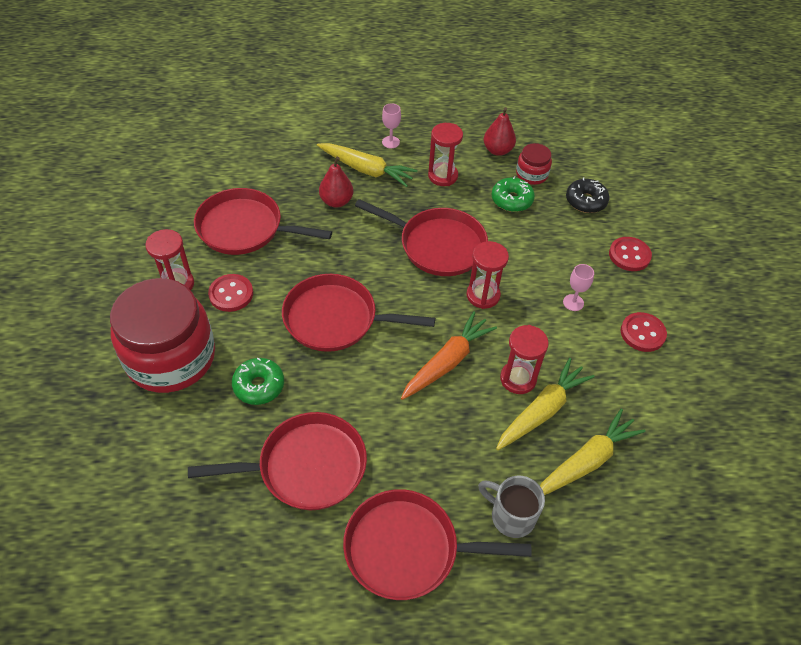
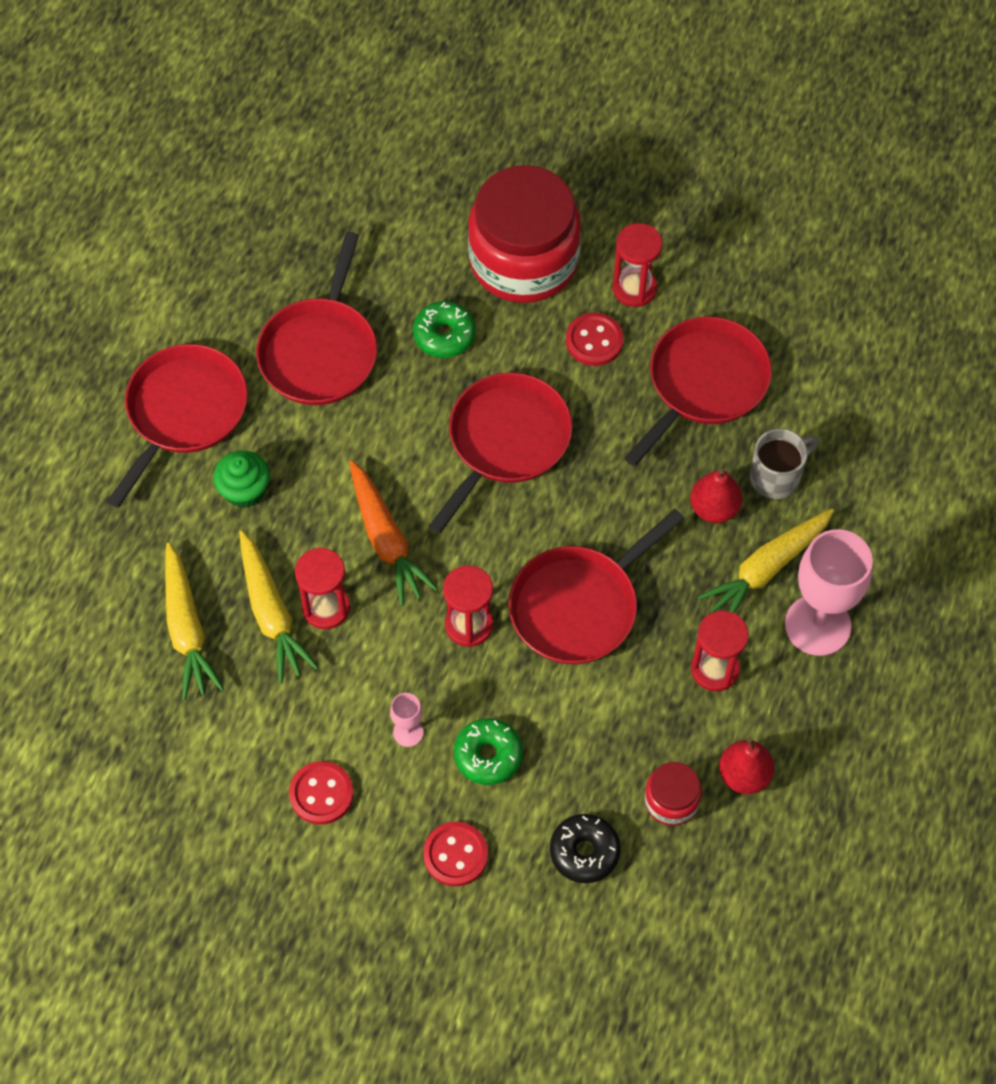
camera: 115 degrees right, 10 degrees up
(390, 142) = (817, 625): pink goblet -> pink goblet, size x2.23
(455, 470) = (244, 490): none -> green cupcake
(511, 200) = (628, 744): green donut -> green donut (488, 755)
(511, 516) = (167, 522): grey mug -> grey mug (776, 477)

